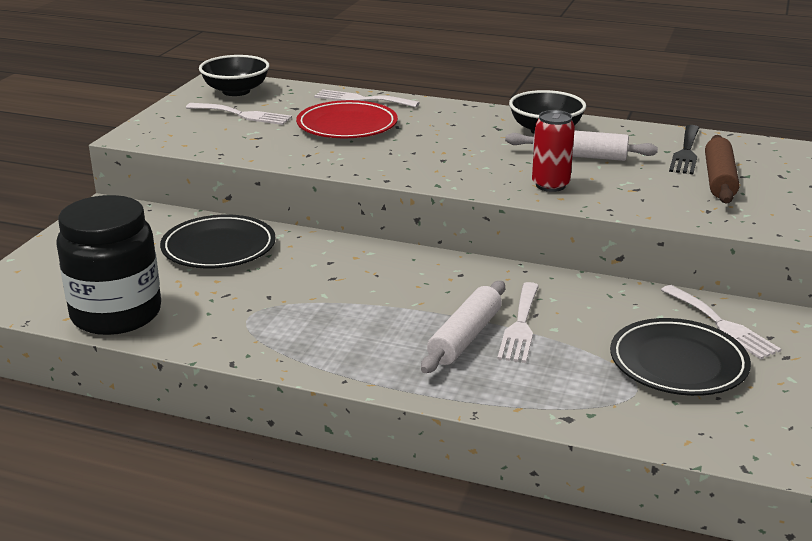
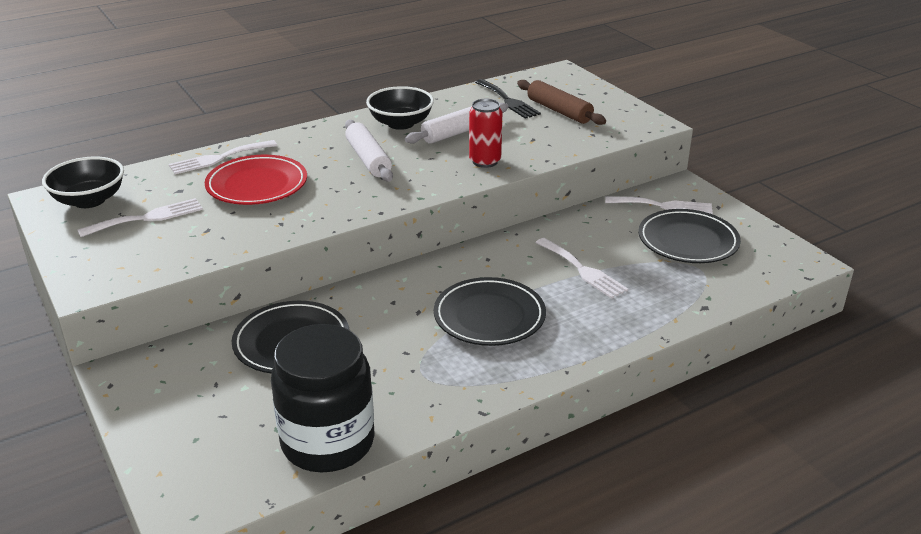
camera: 50 degrees left, 5 degrees up
(372, 311) = (489, 316): none -> black plate
(464, 337) = (570, 297): white rolling pin -> white rolling pin (368, 159)

